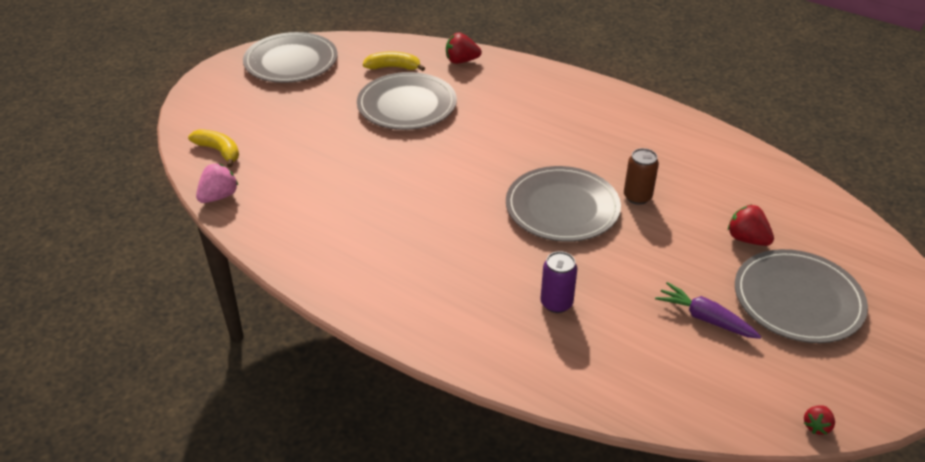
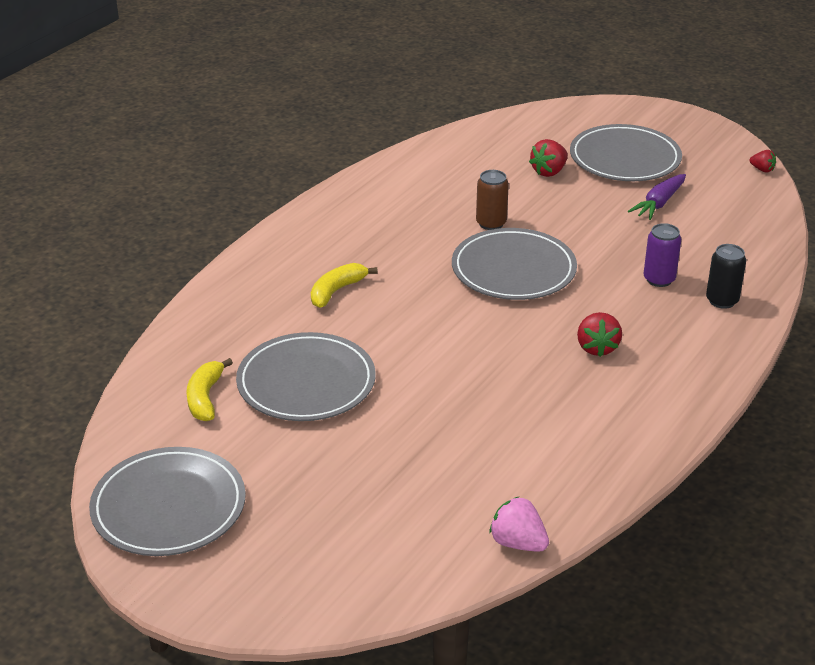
camera: 90 degrees left, 5 degrees down
(219, 151) = (413, 558): yellow banana -> yellow banana (336, 291)
(461, 61) = (199, 336): red strawberry -> red strawberry (597, 347)
(522, 347) = (722, 300): none -> black can

